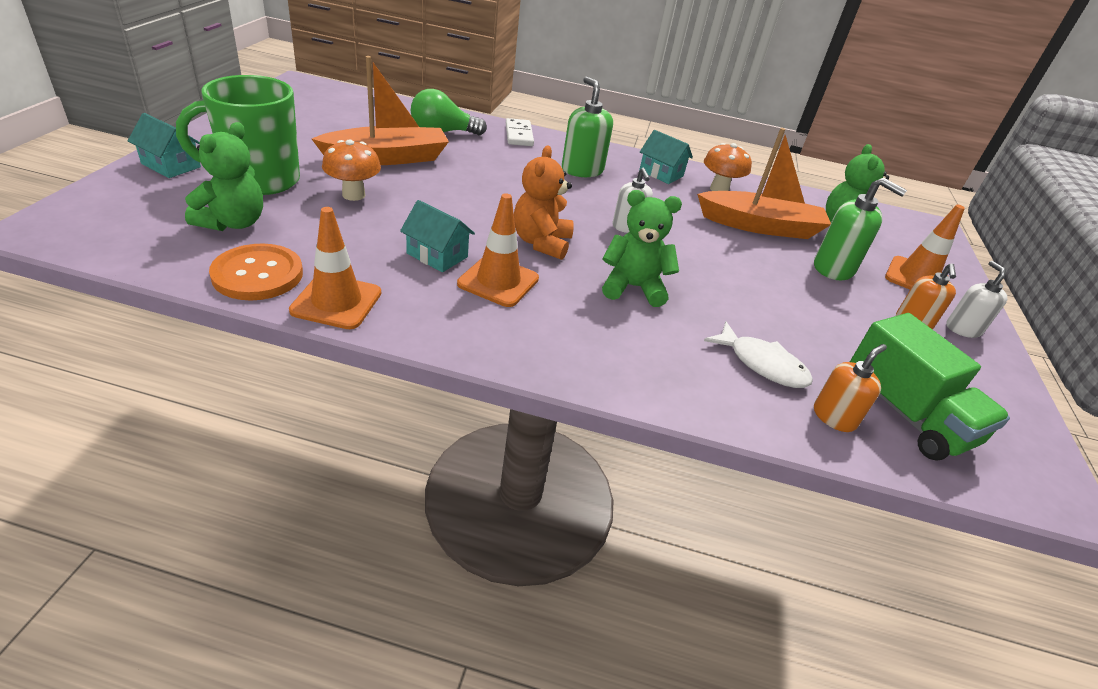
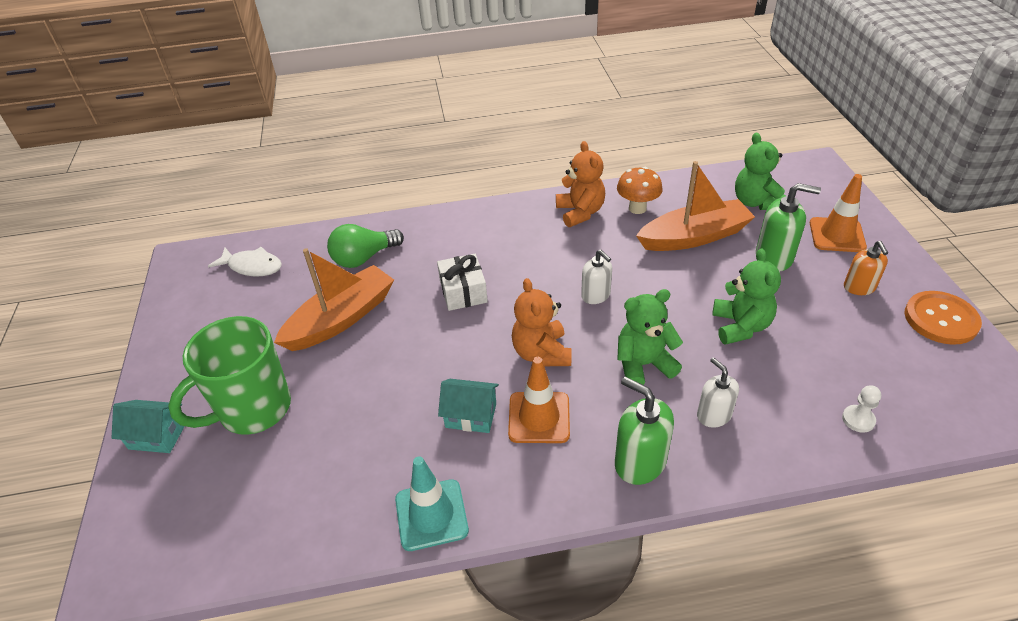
camera: 15 degrees left, 5 degrees up
(233, 223) = (274, 475): green teddy bear -> green teddy bear (740, 326)
(258, 274) = (344, 522): orange button -> orange button (940, 319)
(336, 302) = (431, 515): orange traffic cone -> turquoise traffic cone
(353, 195) = (348, 382): orange mushroom -> none
(507, 181) = (463, 291): none -> white gift
(519, 135) = (431, 225): white domino -> none
(582, 170) = (514, 243): green soap dispenser -> green soap dispenser (639, 462)
(661, 173) = (580, 212): turquoise house -> orange teddy bear
(762, 364) = (782, 394): white fish -> white fish (252, 266)
(834, 417) = (858, 419): orange soap dispenser -> white pawn
(905, 414) = (901, 388): green truck -> none
(963, 329) = (895, 274): white soap dispenser -> white soap dispenser (713, 415)

